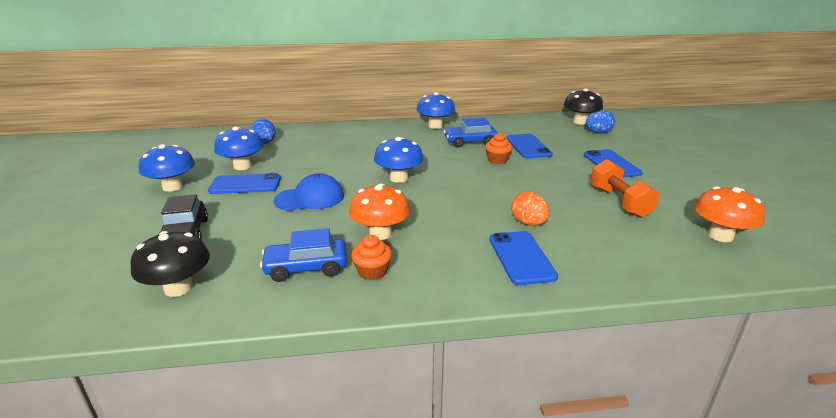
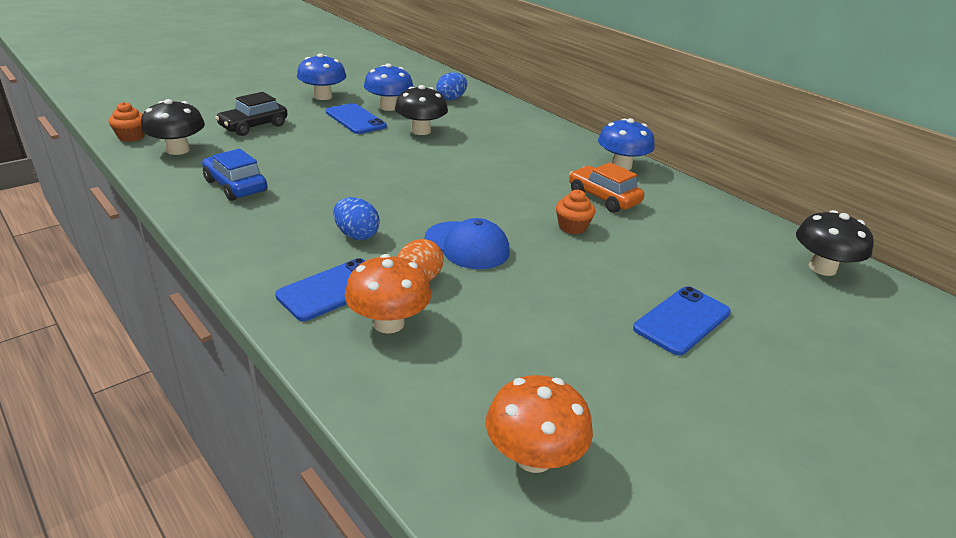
camera: 55 degrees right, 5 degrees up
(305, 166) = (421, 131): none -> black mushroom
(310, 198) = (357, 152): blue cap -> blue cap (467, 245)
(372, 271) = (249, 215): orange cupcake -> orange cupcake (131, 136)
(380, 233) = (320, 201): orange mushroom -> orange mushroom (388, 323)
(399, 178) = (447, 181): blue mushroom -> none
(470, 142) = (603, 198): blue car -> orange car
(528, 146) = (649, 240): blue phone -> none
(598, 132) = (800, 291): blue egg -> blue egg (356, 235)
(619, 202) = (551, 343): orange dumbbell -> none

